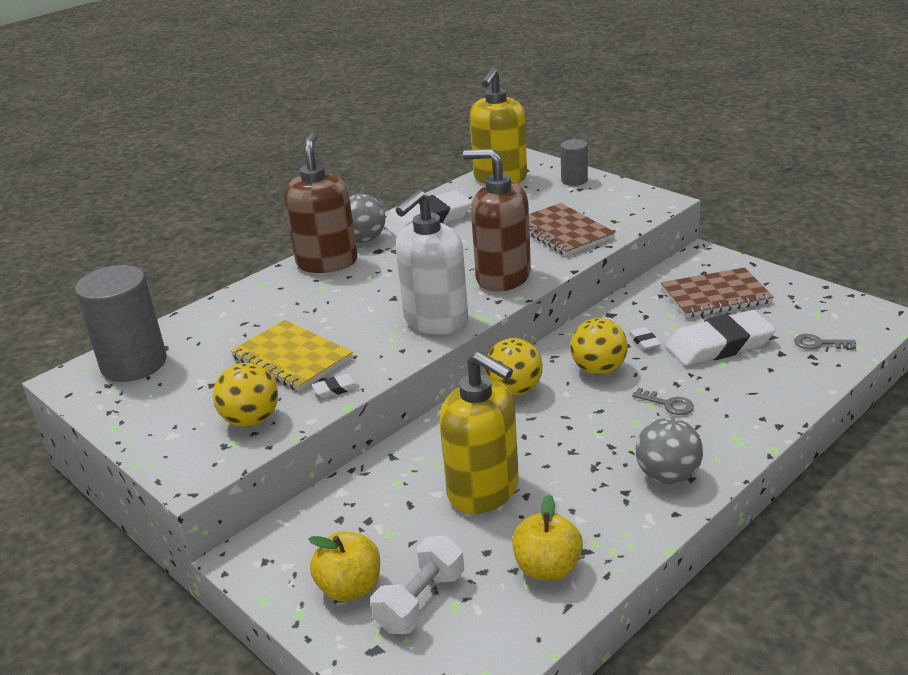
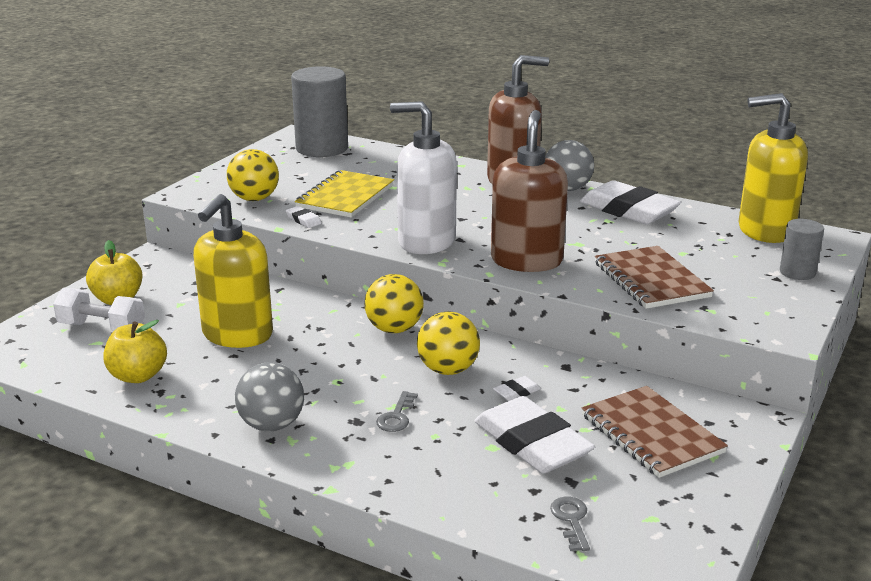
camera: 70 degrees right, 5 degrees down
(563, 232) = (651, 280): brown notebook -> brown notebook turned 60 degrees counterclockwise

